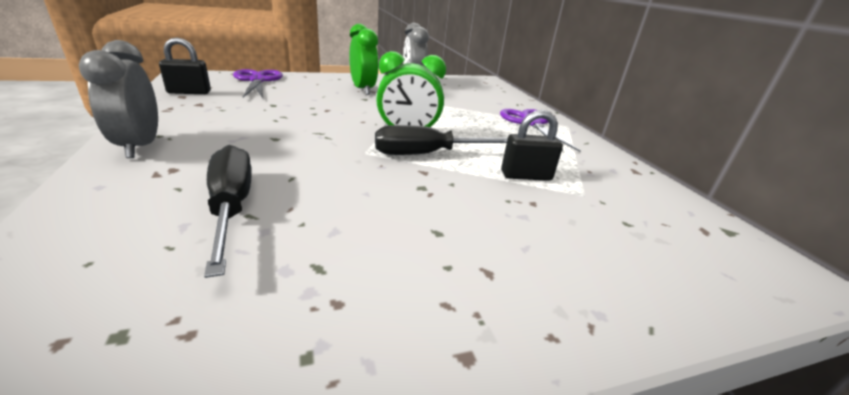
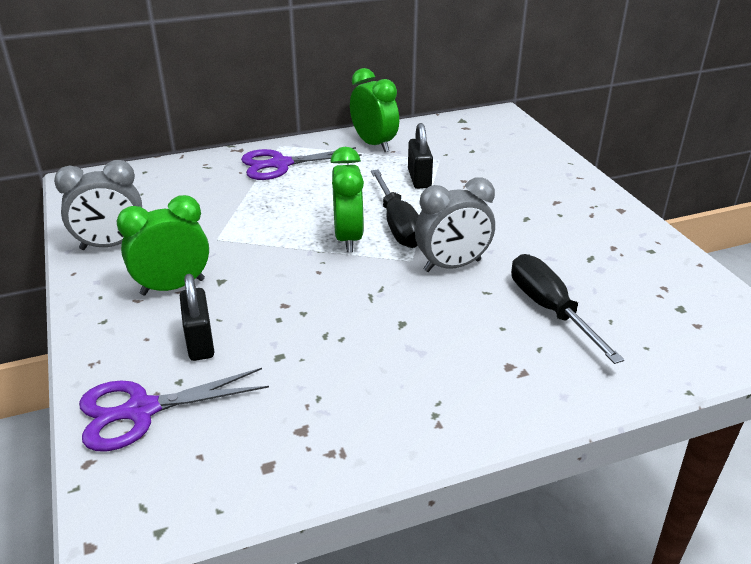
camera: 90 degrees left, 5 degrees up
(140, 146) = (473, 413): grey clock -> grey clock (452, 266)
(189, 92) = (244, 466): black padlock -> black padlock (200, 342)
(231, 207) = (550, 309): black screwdriver -> black screwdriver turned 90 degrees clockwise
(598, 162) = (374, 144): none -> green clock

